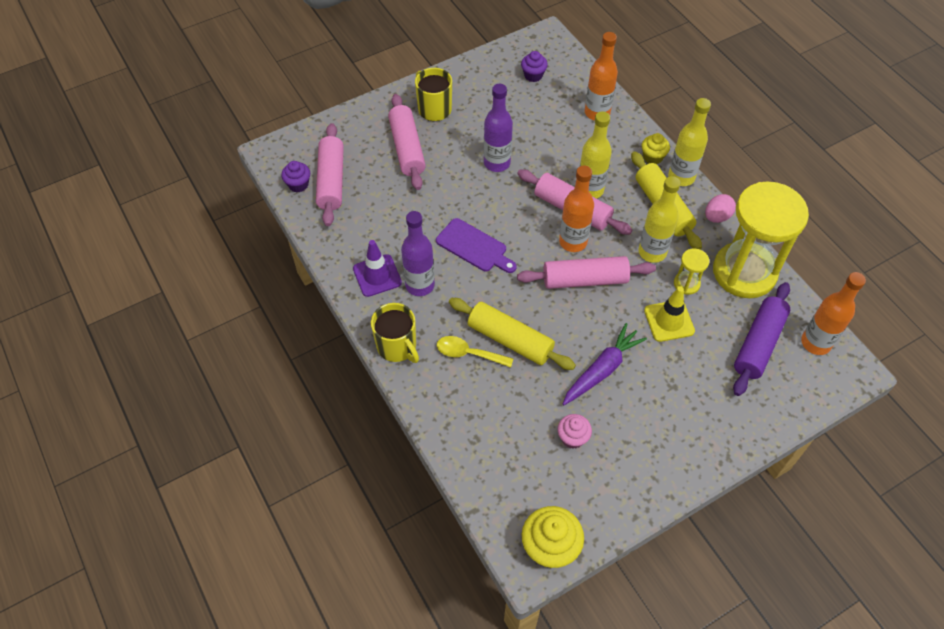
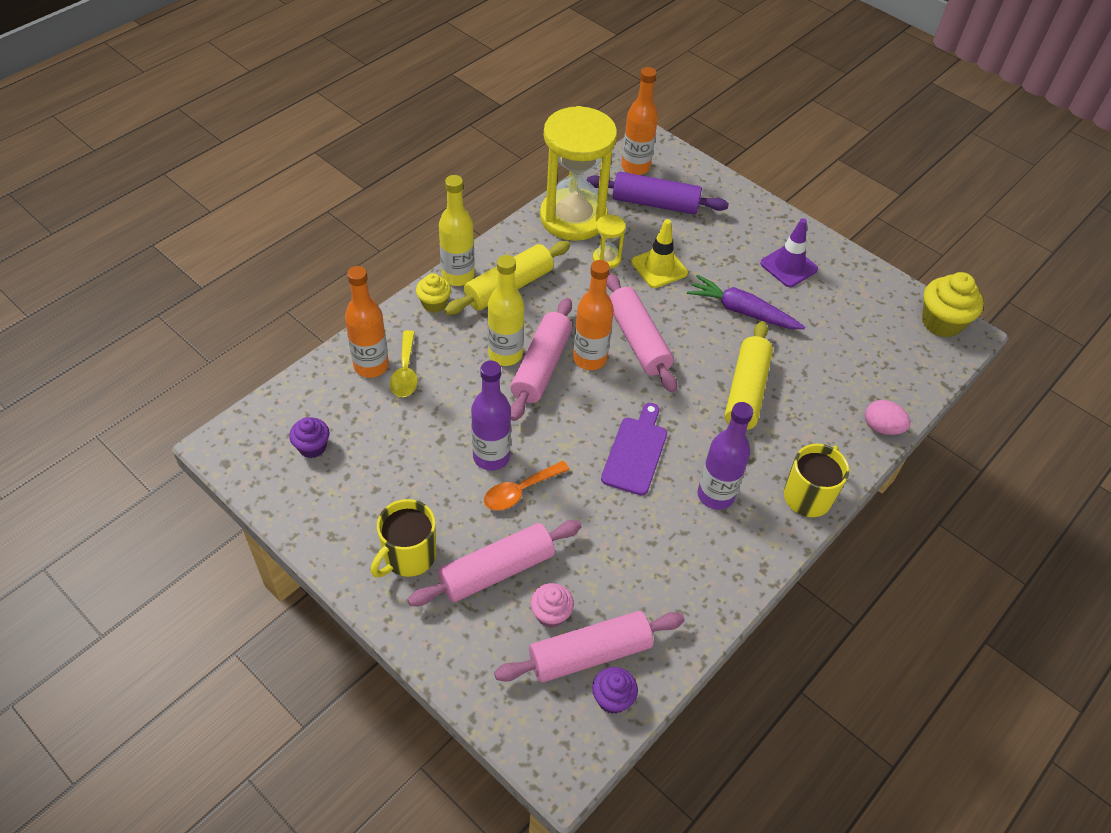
camera: 110 degrees left, 5 degrees down
(377, 275) = (722, 546): purple traffic cone -> purple traffic cone (788, 266)
(463, 173) = (520, 491): none -> orange spoon
(468, 353) = (781, 425): yellow spoon -> yellow spoon (405, 371)
(572, 438) = (828, 323): pink cupcake -> pink cupcake (551, 614)
(652, 252) = (576, 289): yellow bottle -> none
(717, 217) = (507, 243): pink egg -> pink egg (882, 427)

